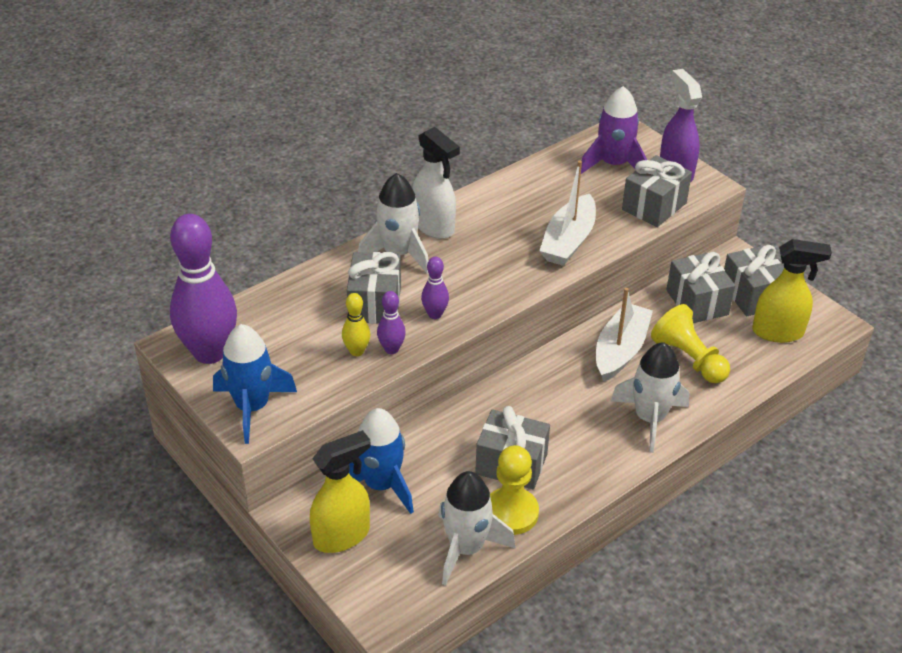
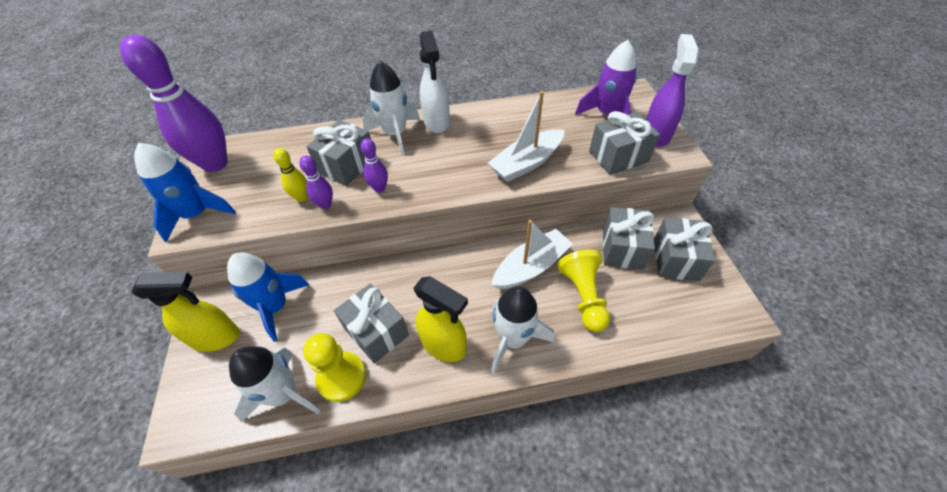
camera: 30 degrees right, 10 degrees up
(778, 332) = (680, 303): yellow spray bottle -> yellow spray bottle (444, 345)

